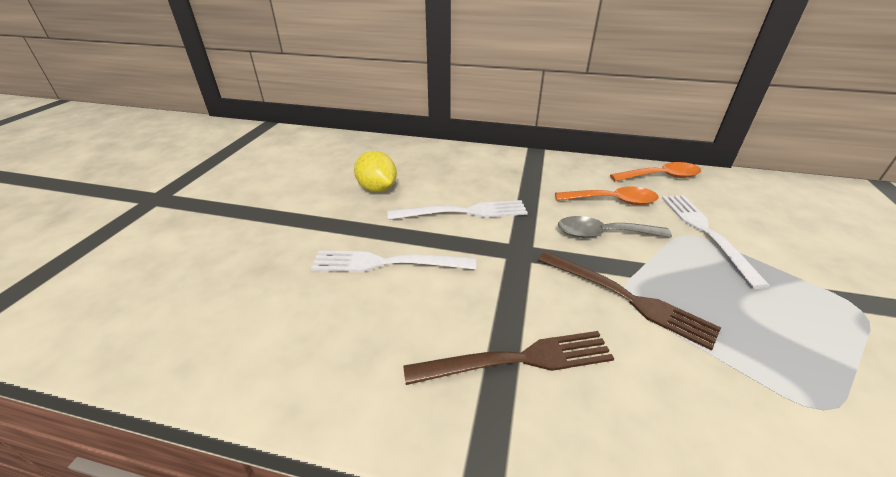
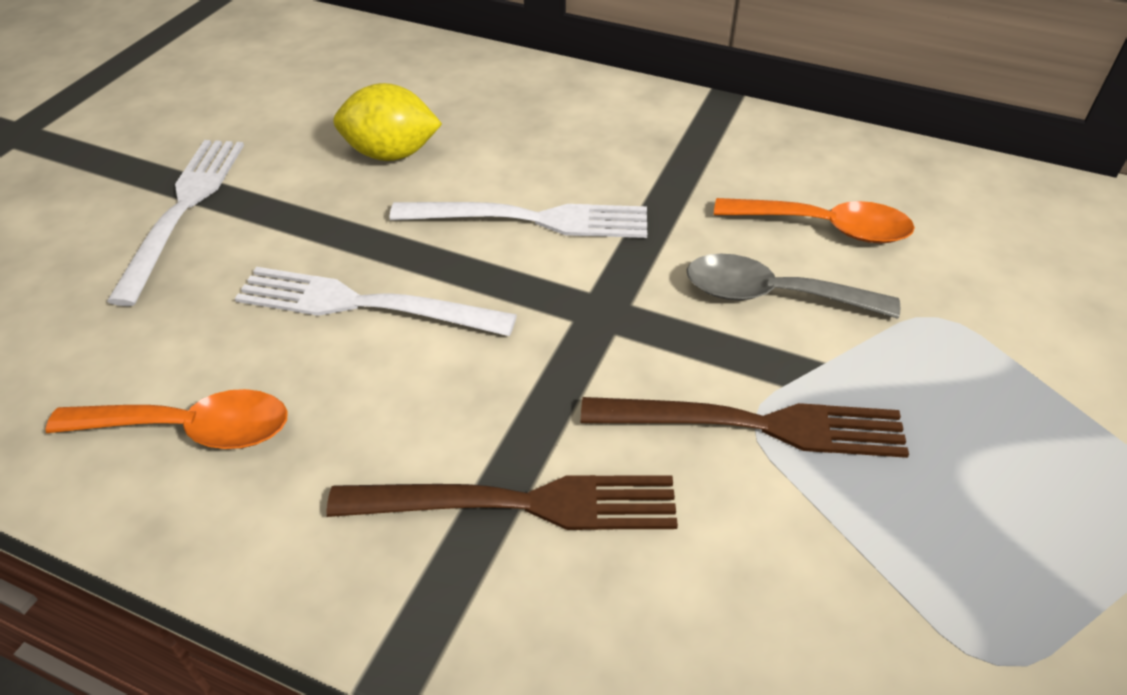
camera: 10 degrees right, 10 degrees up
(377, 189) = (391, 154): yellow lemon -> yellow lemon turned 60 degrees counterclockwise
(627, 298) = (755, 425): brown fork -> brown fork turned 45 degrees counterclockwise
(660, 177) = (951, 184): orange spoon -> orange spoon (190, 429)
(705, 232) = (976, 316): white fork -> white fork (183, 209)

